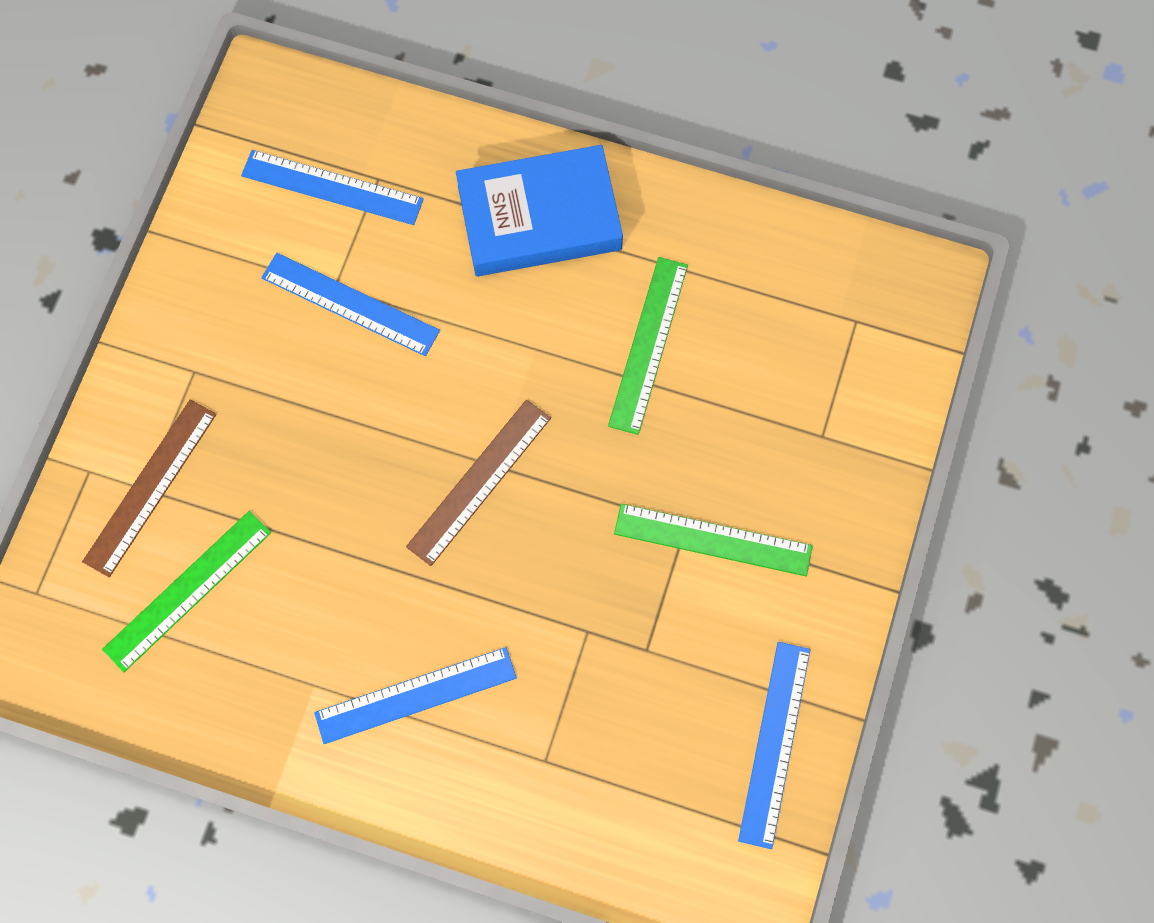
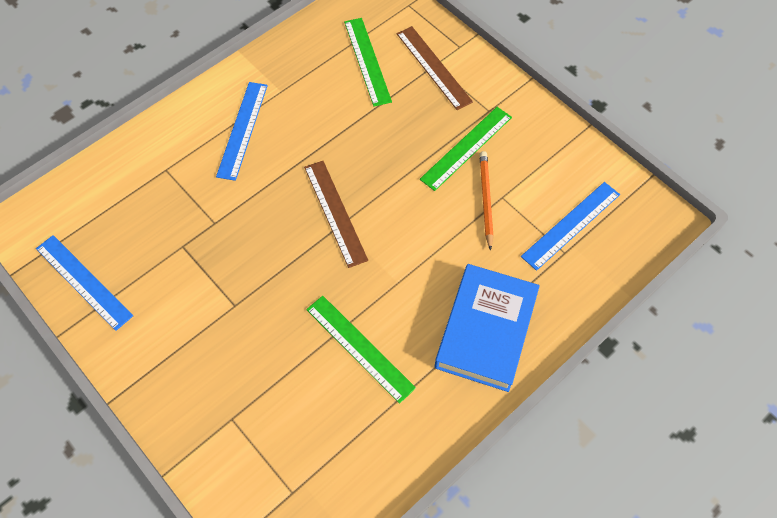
camera: 120 degrees right, 10 degrees down
(350, 304) = (486, 200): blue ruler -> orange pencil
(713, 540) = (215, 315): green ruler -> green ruler (466, 148)

